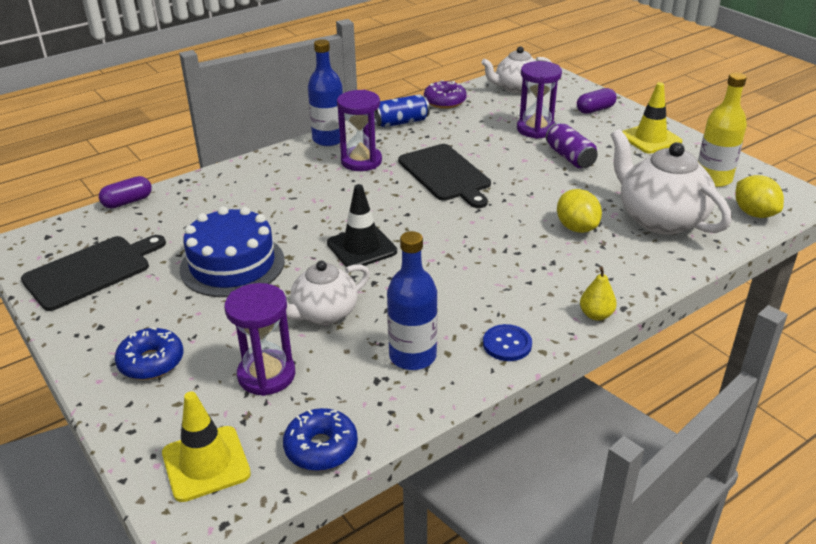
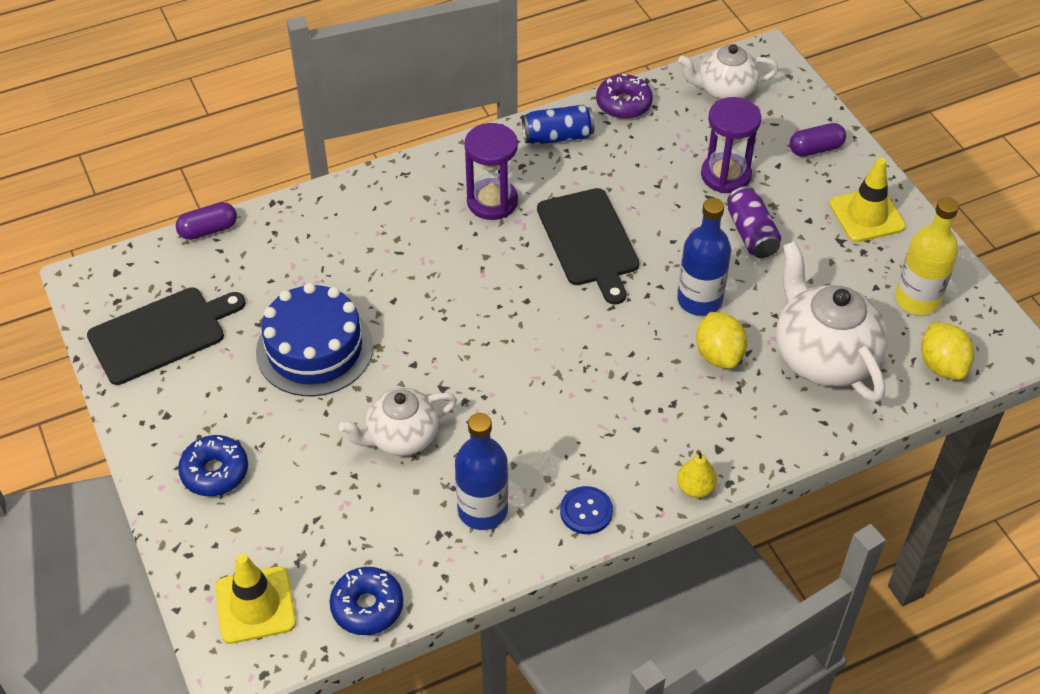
camera: 10 degrees right, 15 degrees up
(266, 375) = (328, 509): purple hourglass -> none
(329, 139) = (460, 155): blue bottle -> blue bottle (699, 300)
(361, 247) = (462, 346): black traffic cone -> none

